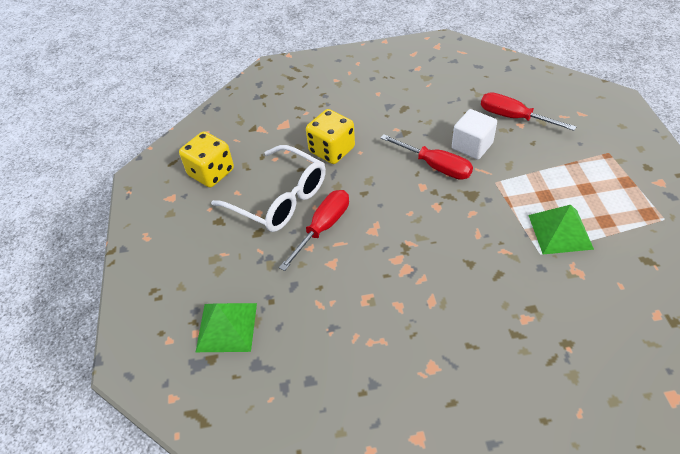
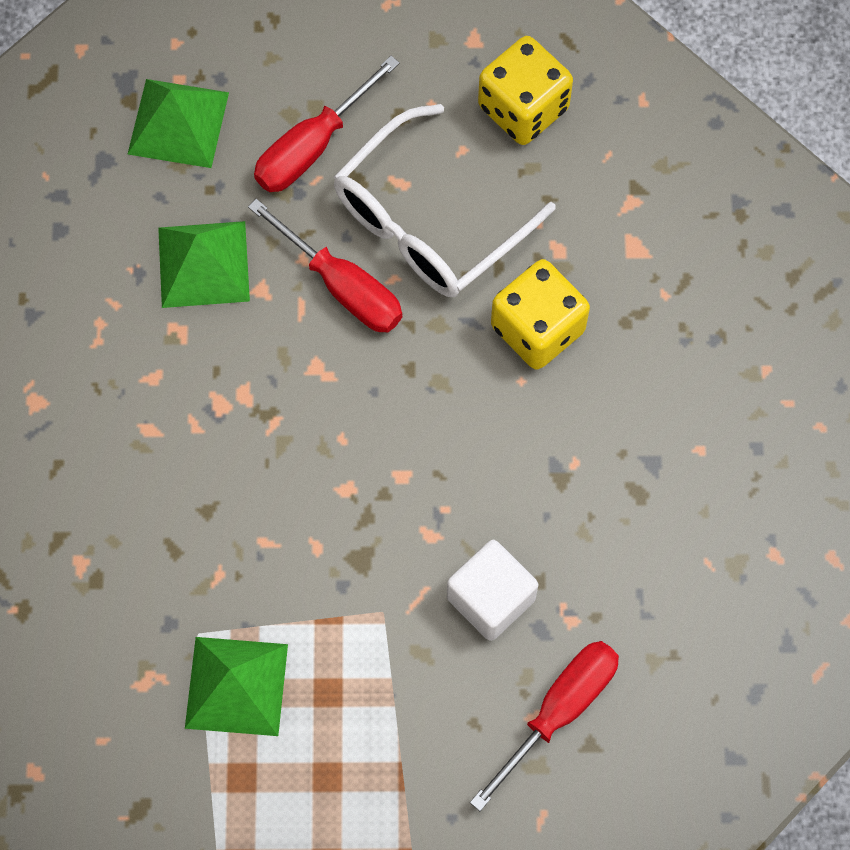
camera: 95 degrees right, 20 degrees up
(320, 294) = (203, 264): none -> green pyramid
(436, 166) = (448, 514): red screwdriver -> red screwdriver (311, 147)

